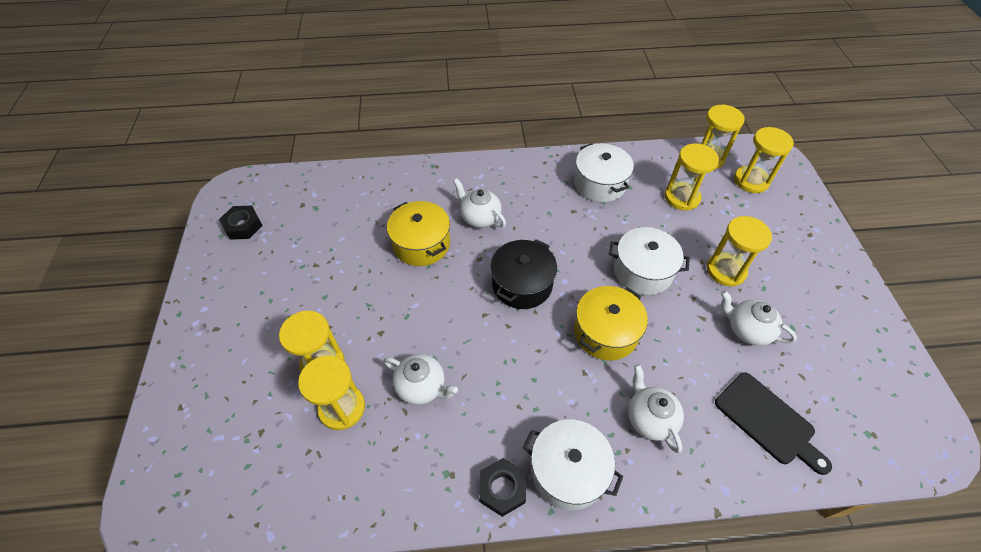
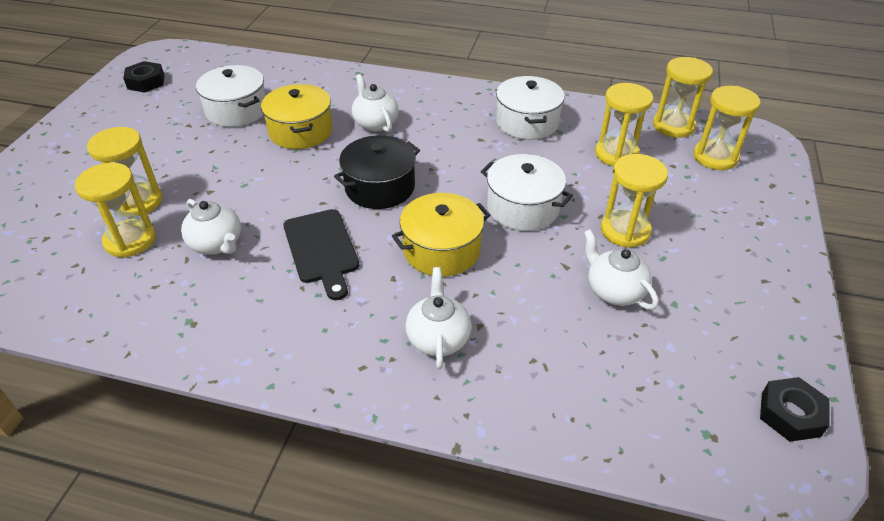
camera: 20 degrees right, 10 degrees down
(502, 489) = (234, 350): black nut -> black nut (790, 414)
(568, 471) = (313, 357): white pot -> white pot (236, 110)
(767, 421) = (580, 382): black cutting board -> black cutting board (321, 249)

